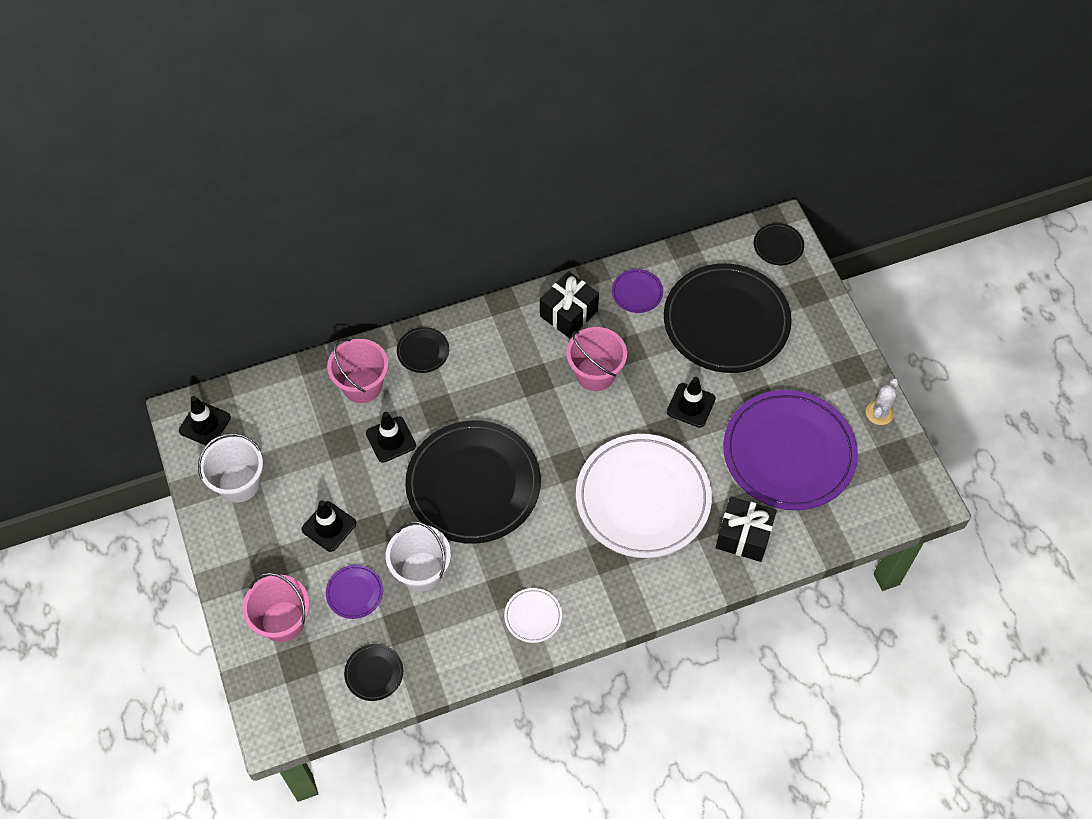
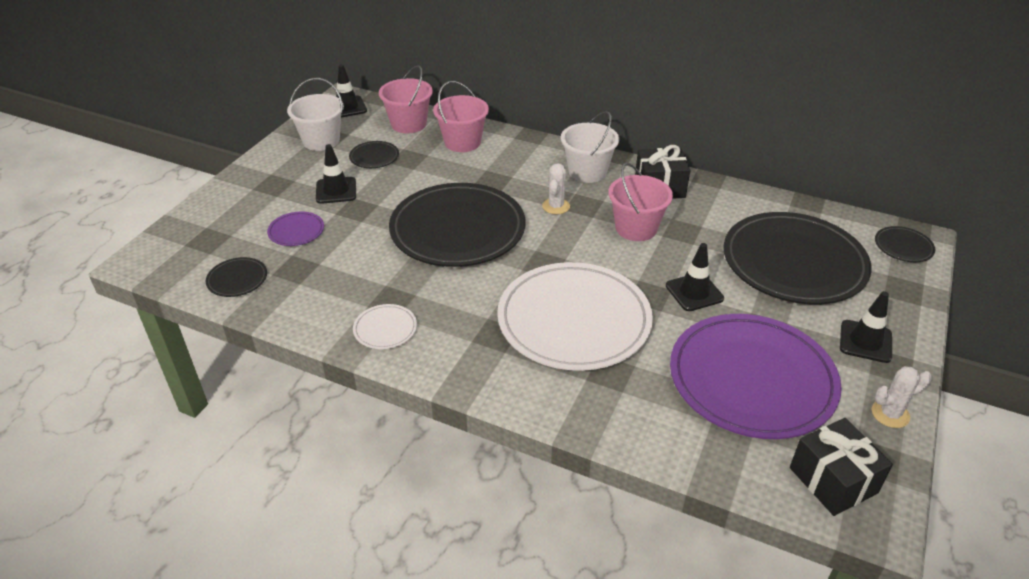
camera: 45 degrees right, 20 degrees down
(283, 621) = (235, 215): pink bucket -> pink bucket (408, 124)
(391, 439) = (440, 175): black traffic cone -> black traffic cone (865, 341)
(421, 571) = (353, 250): white bucket -> white bucket (587, 172)
(423, 351) = (525, 149): black plate -> black plate (374, 157)
(516, 398) = (556, 206): none -> white cactus
(637, 292) = (732, 206): purple plate -> none
(743, 536) = (631, 406): black gift -> black gift (833, 480)

